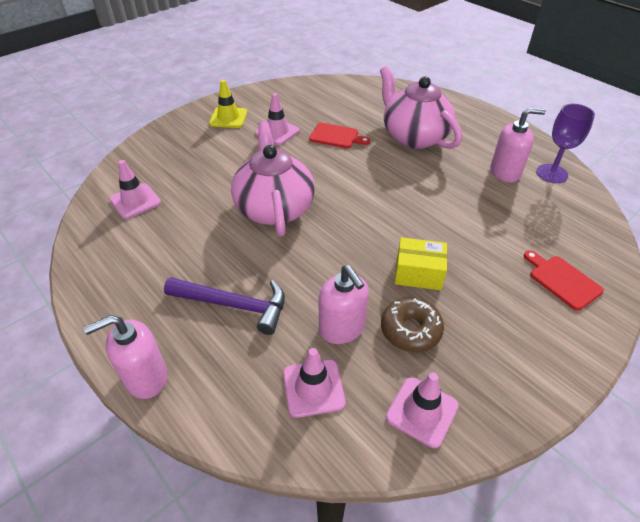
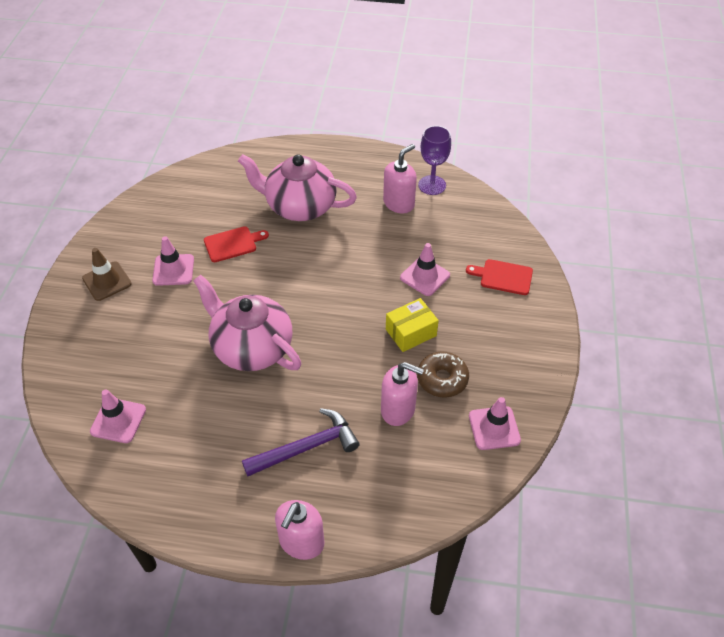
camera: 40 degrees left, 5 degrees up
(228, 118) = (107, 281): yellow traffic cone -> brown traffic cone
(313, 388) = (419, 463): pink traffic cone -> pink traffic cone (425, 276)

